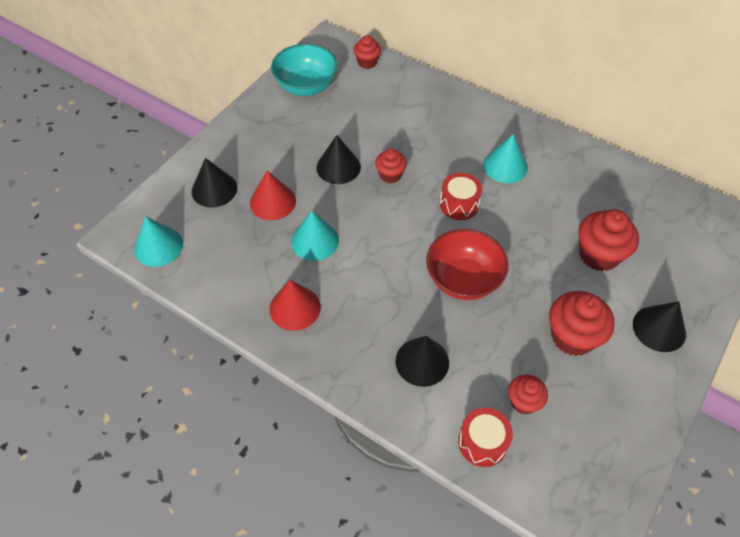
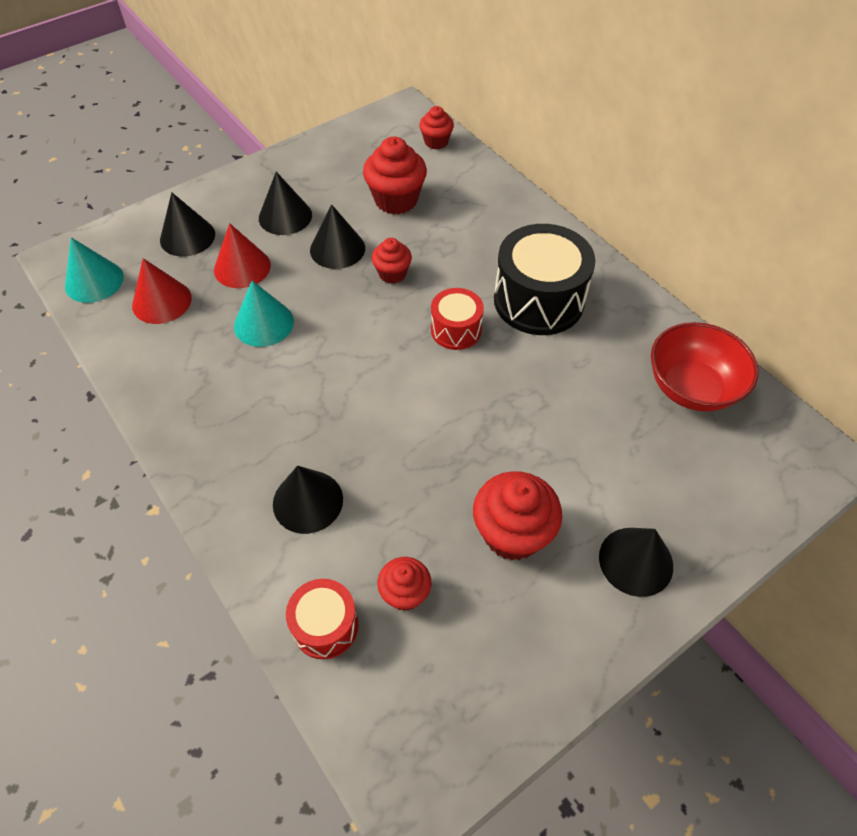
camera: 20 degrees right, 0 degrees up
(283, 152) = (285, 216): none -> black cone
(295, 308) = (198, 392): red cone -> red cone (162, 301)
(306, 86) = (351, 152): turquoise bowl -> none
(463, 280) = (412, 420): red bowl -> red bowl (691, 387)
(505, 166) = (538, 300): turquoise cone -> black drum
(599, 255) = (602, 442): red cupcake -> red cupcake (396, 200)

